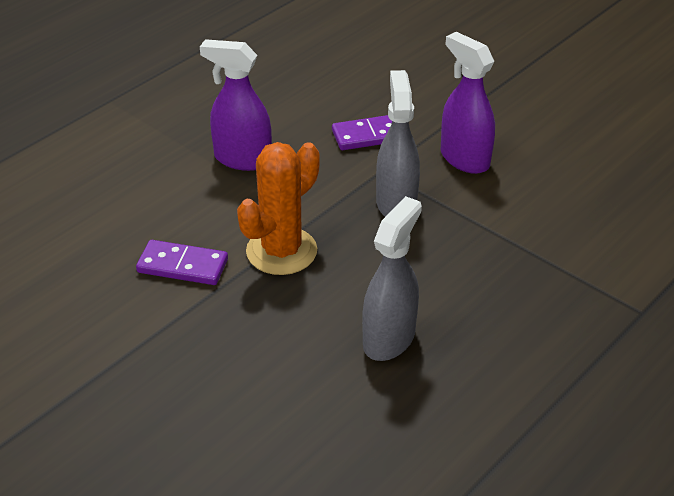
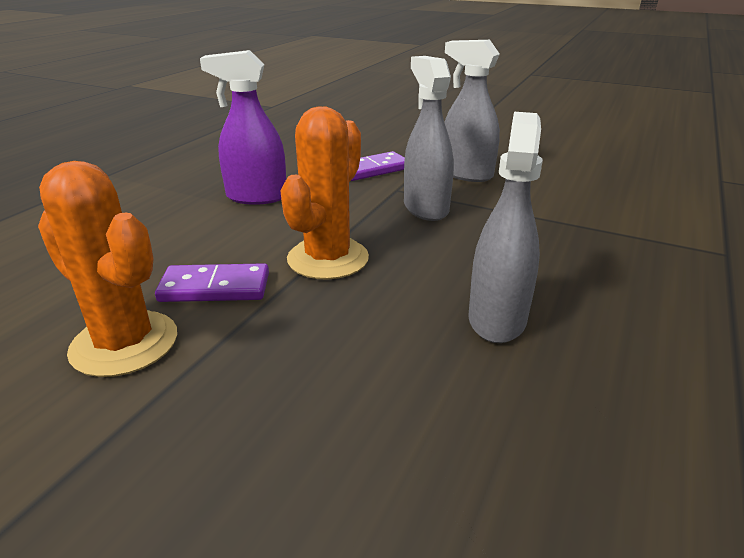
camera: 15 degrees left, 10 degrees down
(110, 306) = (124, 343): none -> orange cactus
(464, 159) = (466, 174): purple spray bottle -> grey spray bottle

